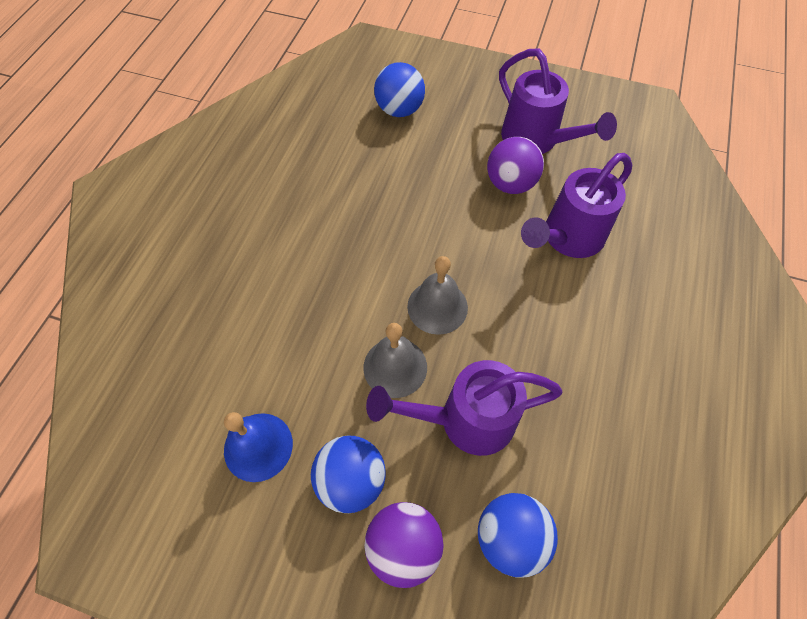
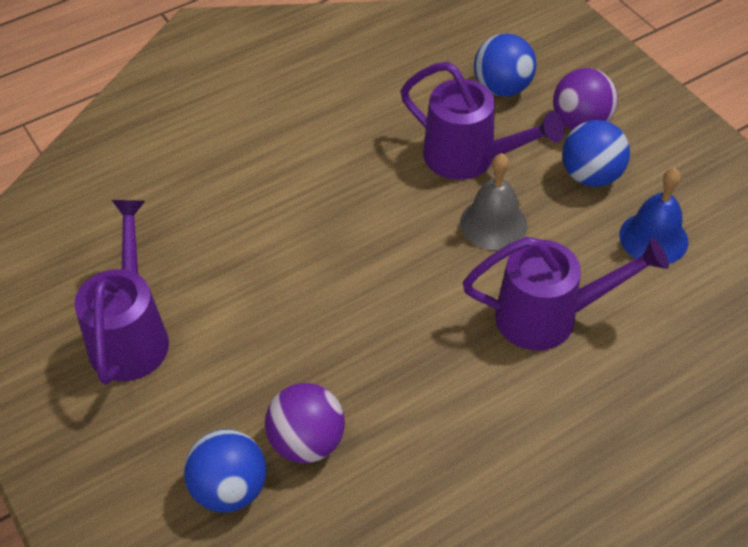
camera: 140 degrees left, 10 degrees down
(437, 307) = (412, 244): grey bell -> none
(510, 184) = (217, 307): purple ball -> purple ball (307, 442)
(568, 238) = (231, 224): purple watering can -> purple watering can (548, 317)

